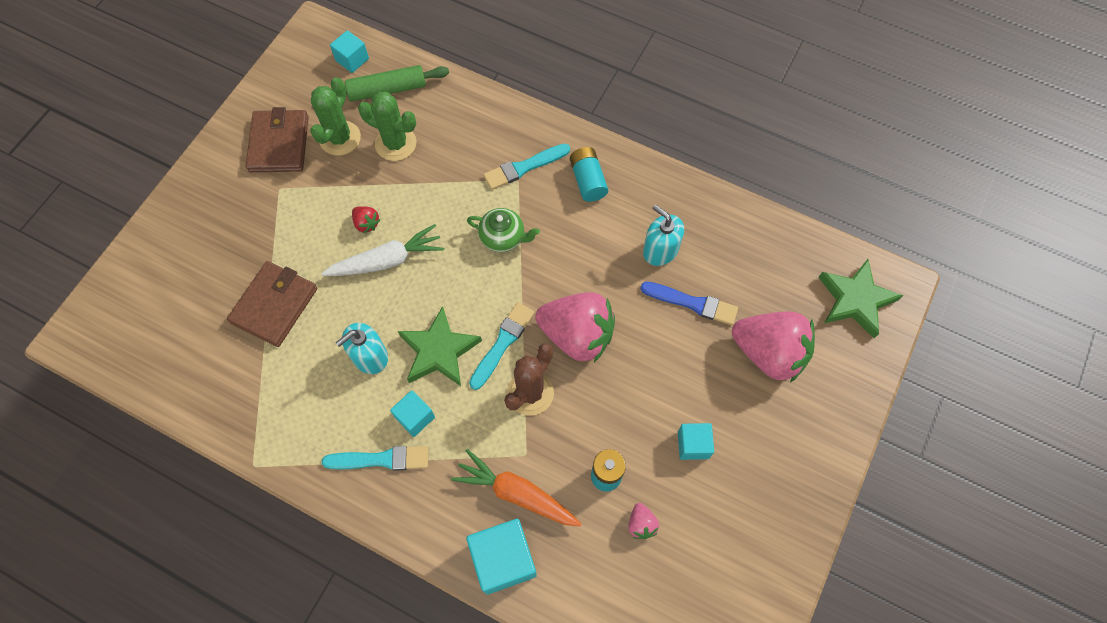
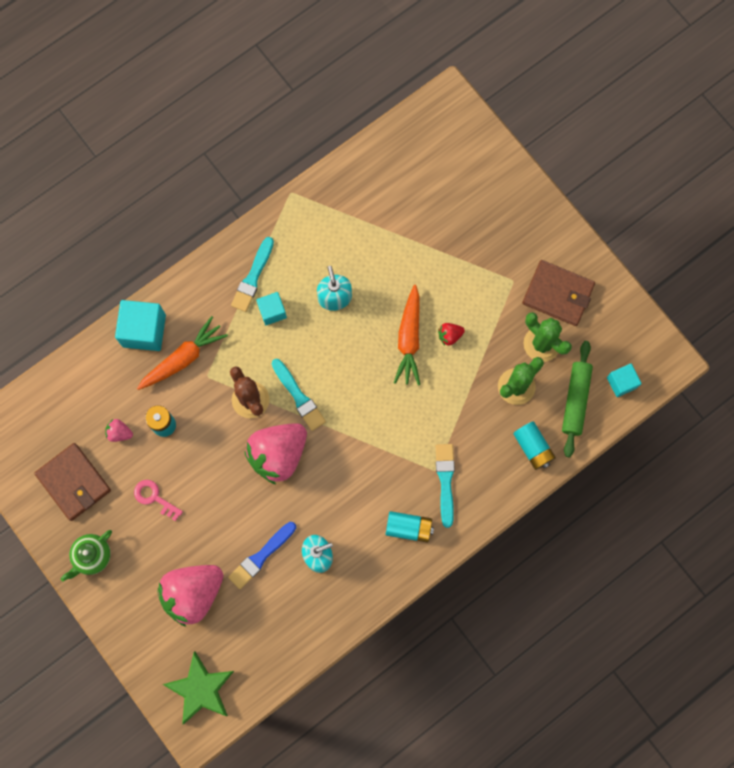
camera: 115 degrees right, 10 degrees up
(274, 305) = (409, 244): brown wallet -> brown wallet (73, 482)
(387, 260) = (409, 339): white carrot -> orange carrot
(439, 351) = (315, 348): green star -> none
(452, 107) = (533, 447): none -> turquoise battery
(503, 237) = (388, 436): green teapot -> green teapot (92, 556)
(693, 445) = (154, 498): turquoise cube -> pink key

